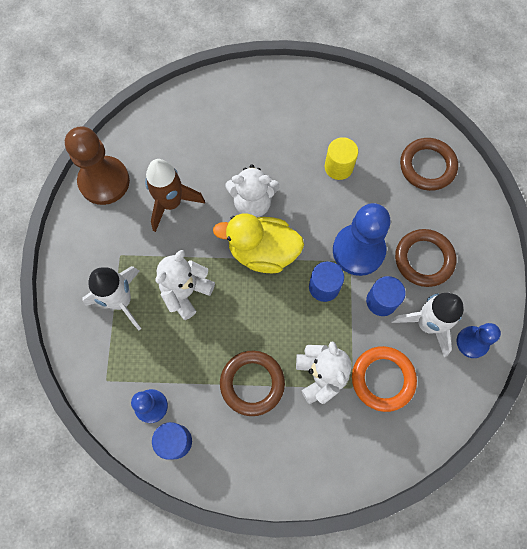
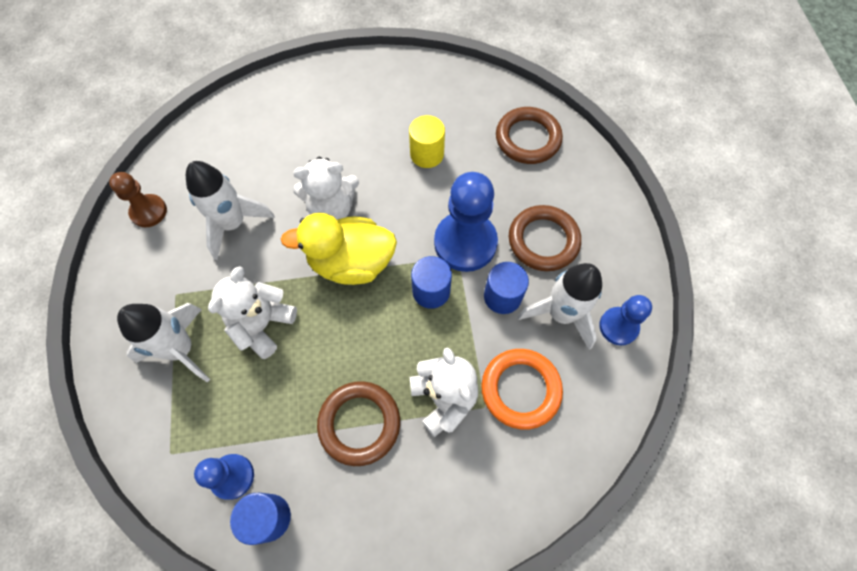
camera: 10 degrees left, 5 degrees down
(104, 181) = (149, 211): brown pawn -> brown pawn, size x0.58
(171, 203) = (233, 224): brown rocket -> white rocket

